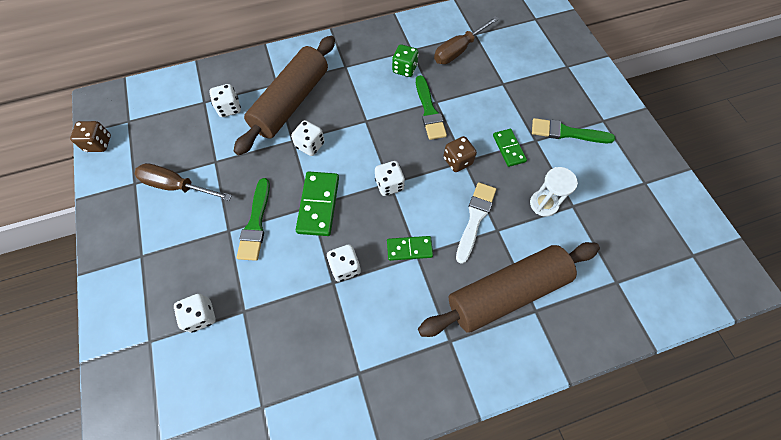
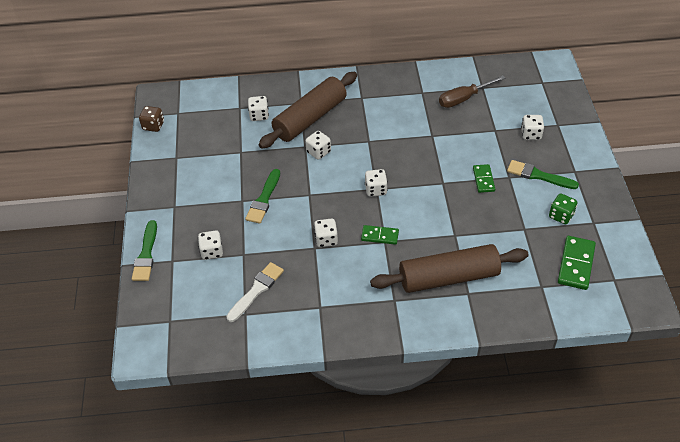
camera: 15 degrees right, 15 degrees down
(177, 186) = (208, 164): brown screwdriver -> none
(318, 204) = (315, 194): green domino -> green domino (576, 264)
(404, 69) = (412, 107): green dice -> green dice (561, 216)
(429, 111) = (424, 142): green brush -> green brush (146, 254)
(457, 161) = (437, 182): brown dice -> none
(475, 218) = (439, 224): white brush -> white brush (256, 290)
(543, 82) = (531, 134): none -> white dice
(543, 204) = (499, 223): white hourglass -> none

